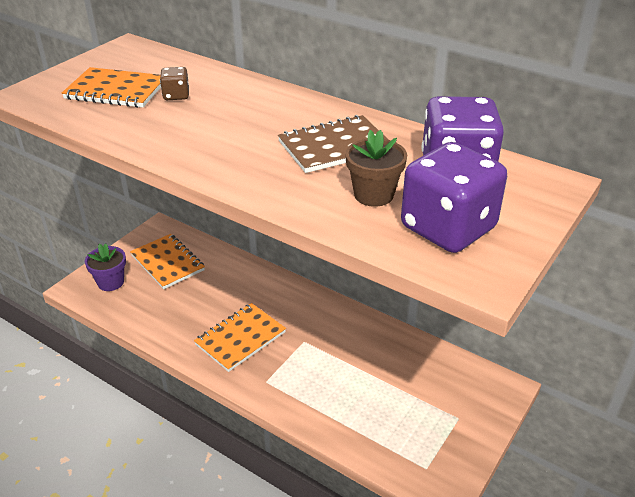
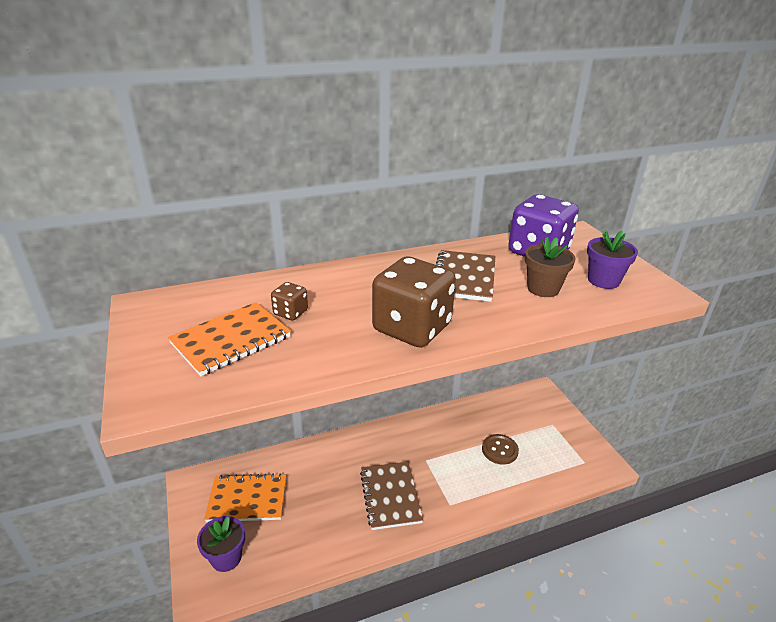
camera: 55 degrees left, 5 degrees down
(212, 150) = (412, 328): none -> brown dice
(240, 338) = (390, 496): orange notebook -> brown notebook
(371, 389) = (499, 450): none -> brown button
(448, 228) = (603, 281): purple dice -> purple flower pot

